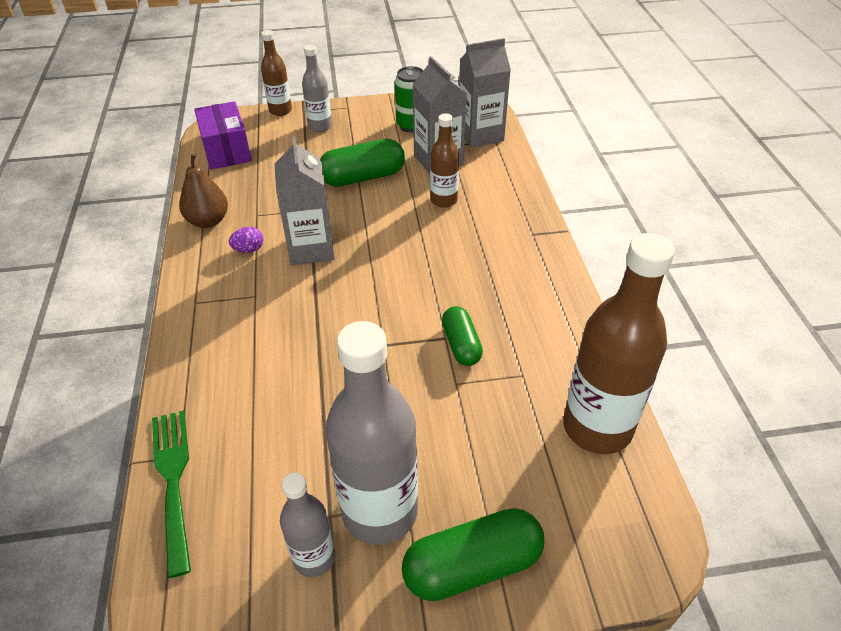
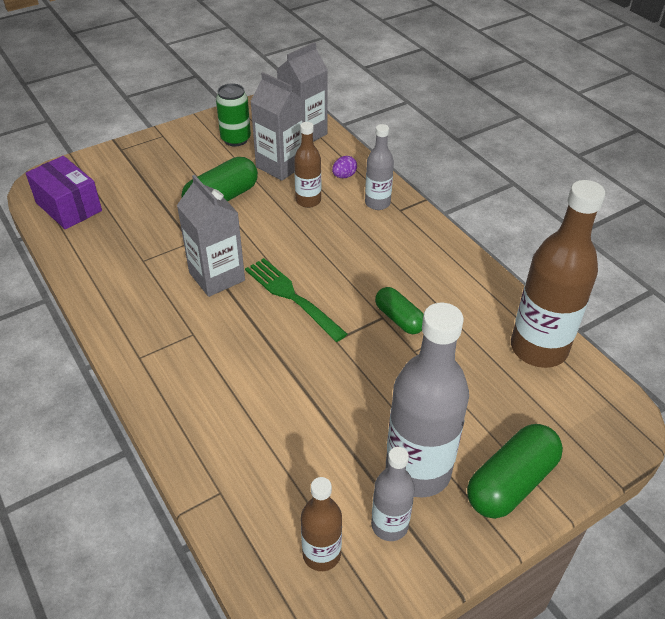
camera: 25 degrees left, 0 degrees up
(174, 482) = (230, 514): green fork -> green fork (292, 297)
(208, 221) = (98, 279): brown pear -> none
(249, 249) = (158, 294): purple egg -> purple egg (344, 176)
(280, 110) = (97, 154): brown bottle -> brown bottle (321, 554)
(320, 126) = (148, 160): grey bottle -> grey bottle (377, 203)

